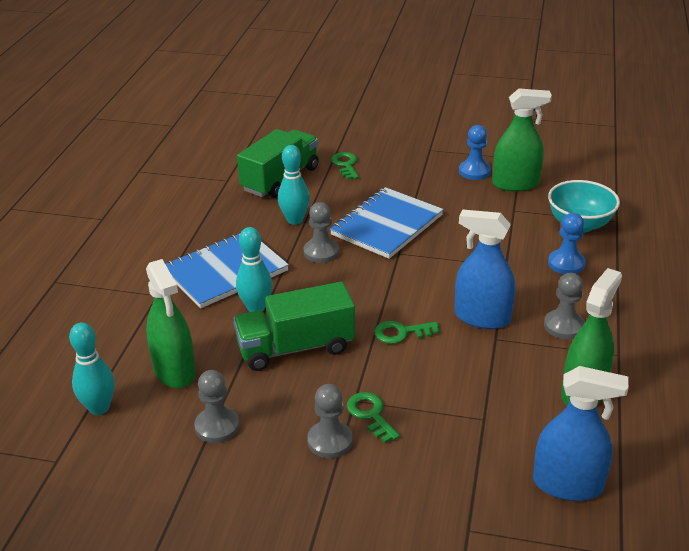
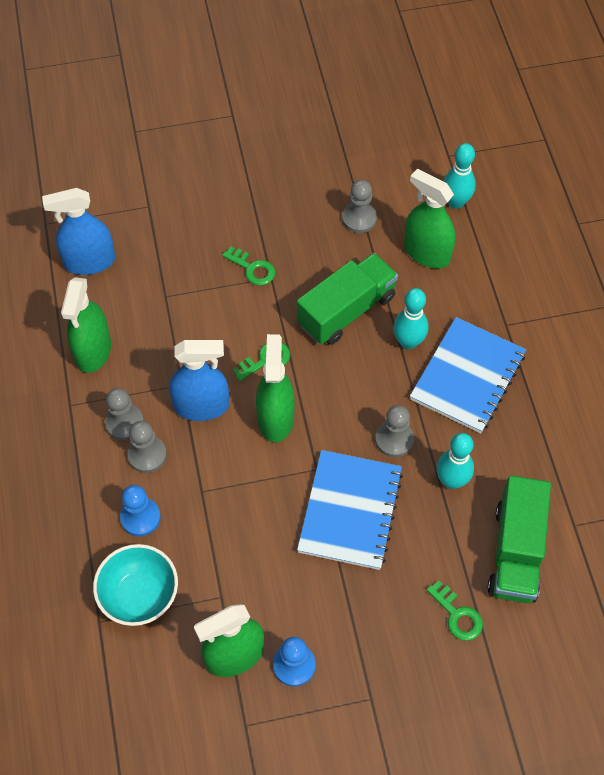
camera: 155 degrees right, 25 degrees up
(330, 441) = (271, 236): grey pawn -> grey pawn (147, 455)
(415, 291) = (275, 418): none -> green spray bottle

